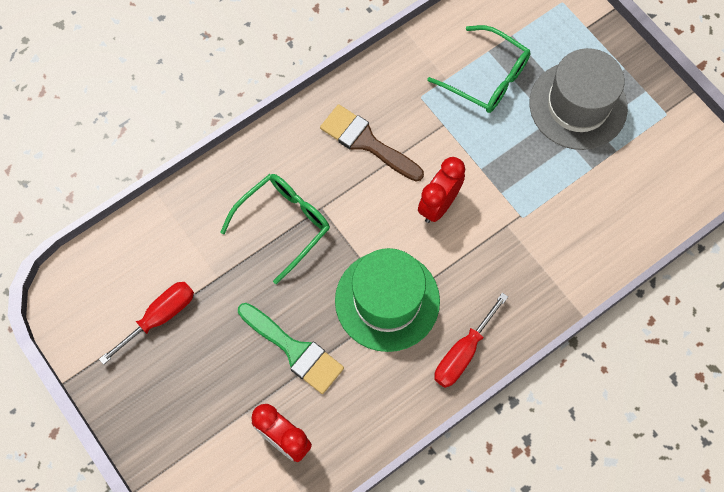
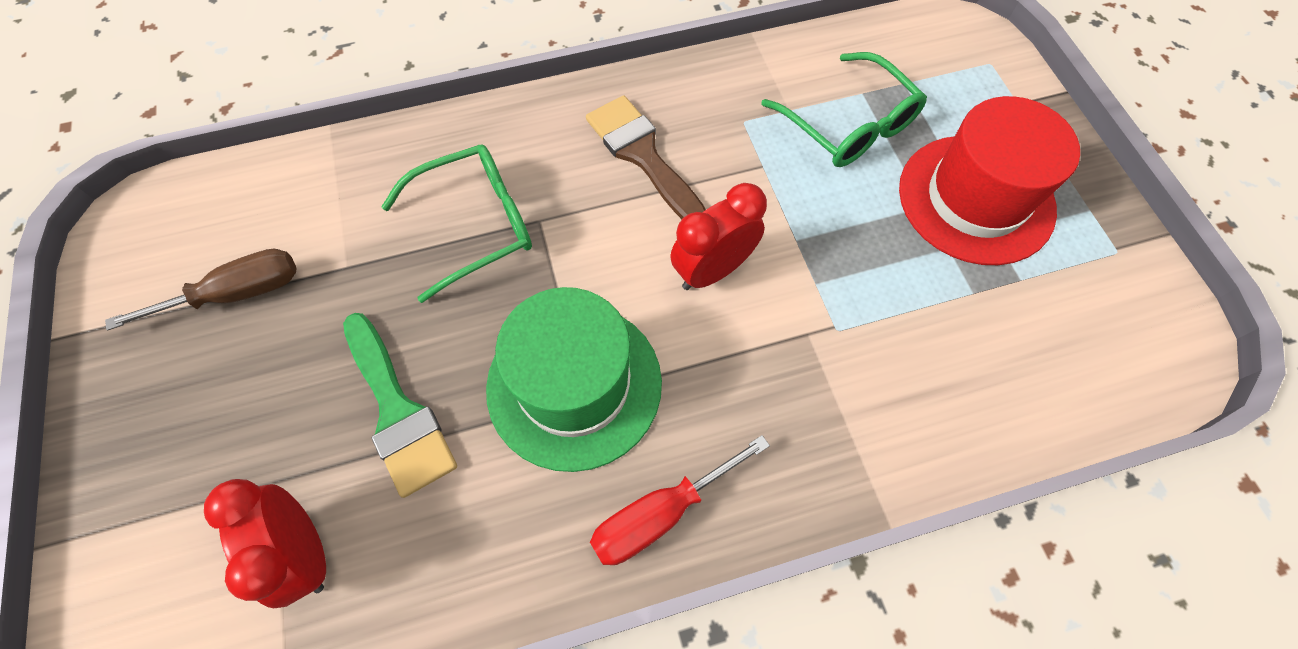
camera: 20 degrees right, 5 degrees down
(160, 317) = (237, 294): red screwdriver -> brown screwdriver
(578, 105) = (976, 199): grey hat -> red hat

